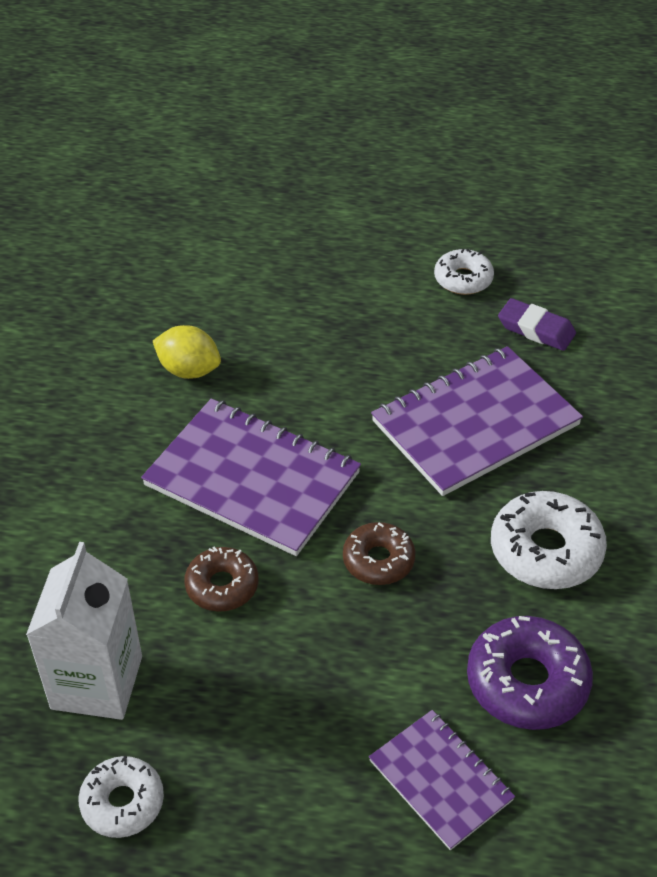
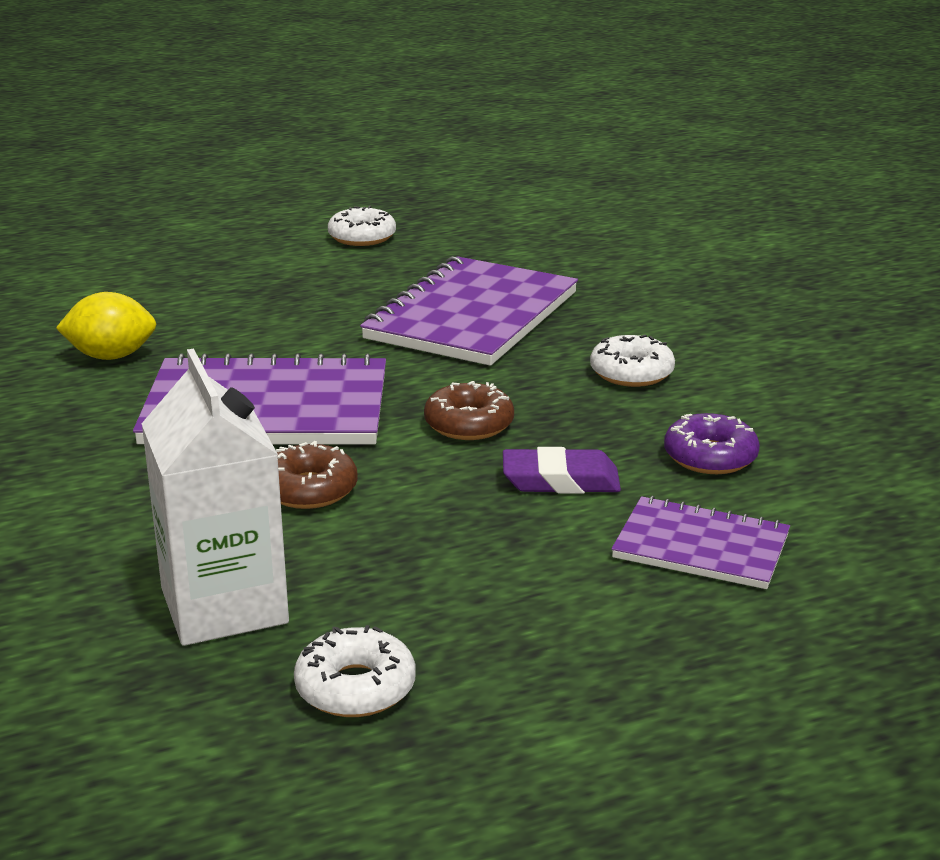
camera: 30 degrees left, 20 degrees down
(527, 682) = (710, 457): purple donut -> purple donut, size x0.63
(536, 329) = (469, 250): purple eraser -> purple eraser (560, 480)
(546, 550) = (631, 373): white donut -> white donut, size x0.63

